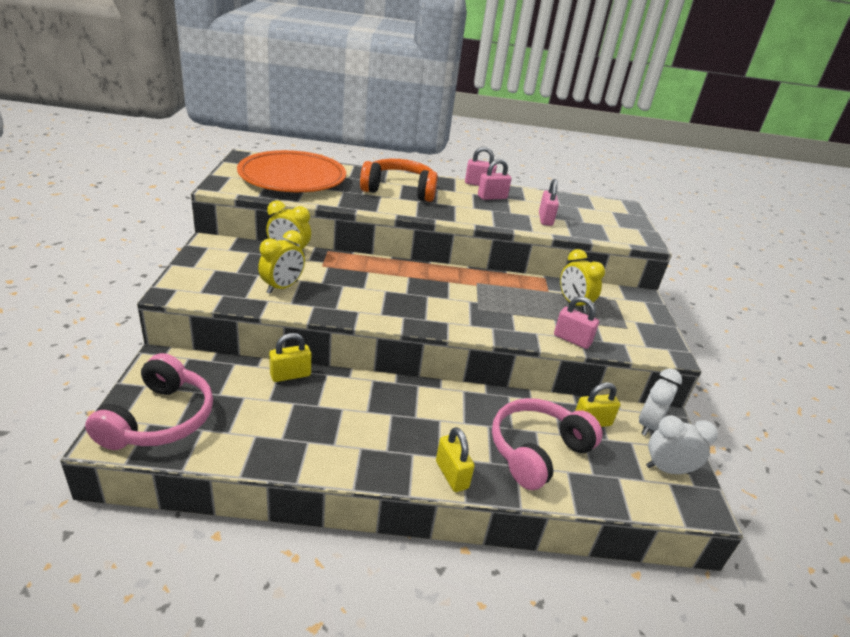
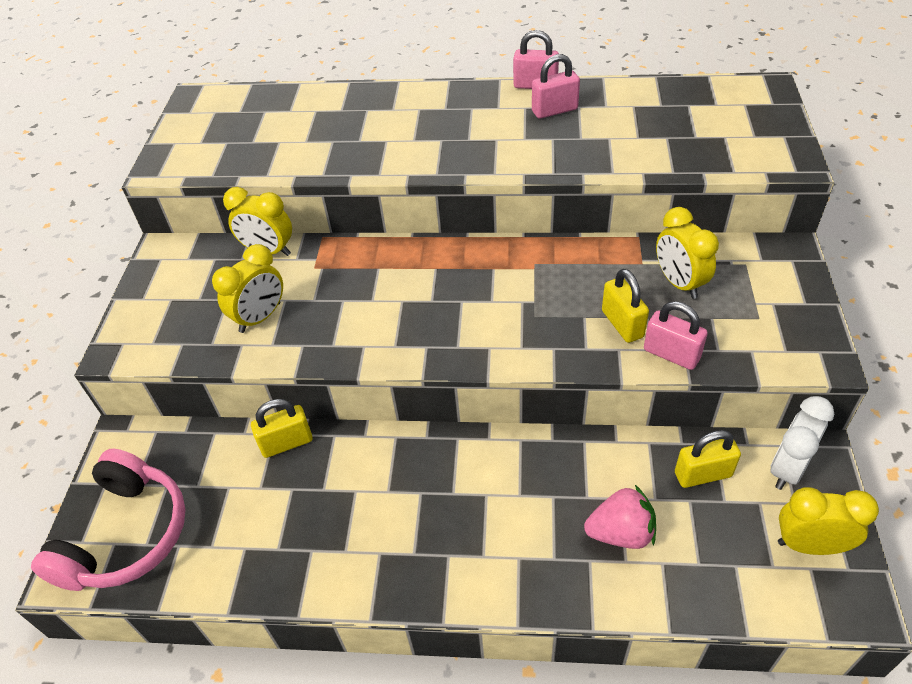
camera: 10 degrees right, 15 degrees up
(292, 178) = (260, 128): orange plate -> none
(399, 190) = (414, 123): orange headphones -> none
(451, 475) = (500, 585): yellow padlock -> yellow padlock (622, 324)
(537, 451) = (621, 533): pink headphones -> pink strawberry
(545, 219) = (634, 143): pink padlock -> none
(667, 469) = (809, 545): white clock -> yellow clock

